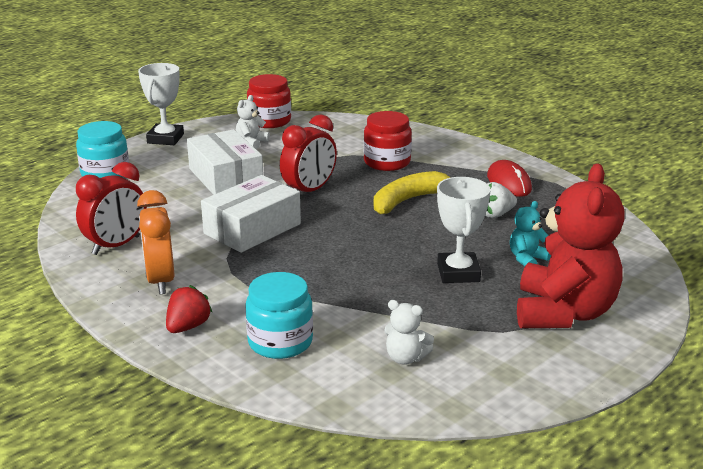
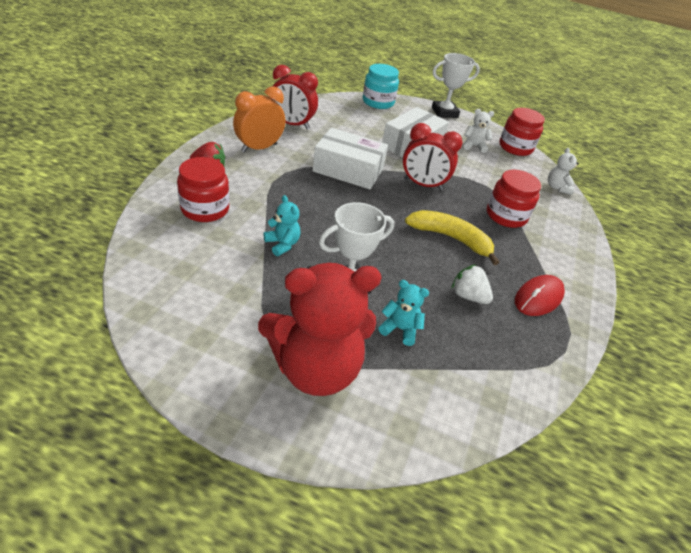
camera: 60 degrees right, 15 degrees up
(280, 342) = (205, 209): turquoise jar -> red jar
(375, 299) = (282, 244): none -> turquoise teddy bear
(405, 358) = (204, 274): white teddy bear -> white teddy bear (557, 187)

